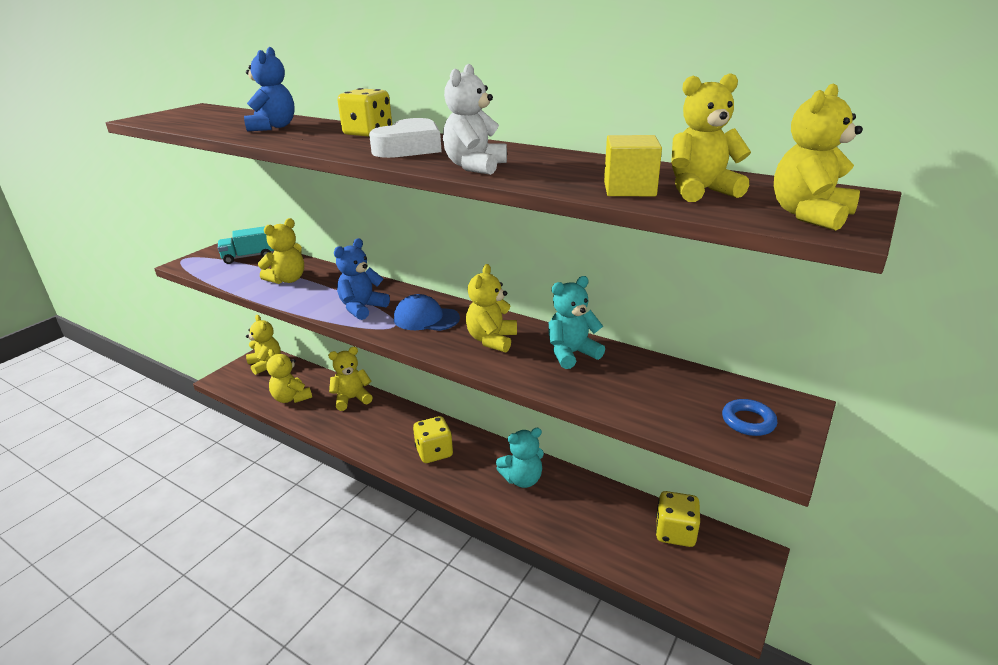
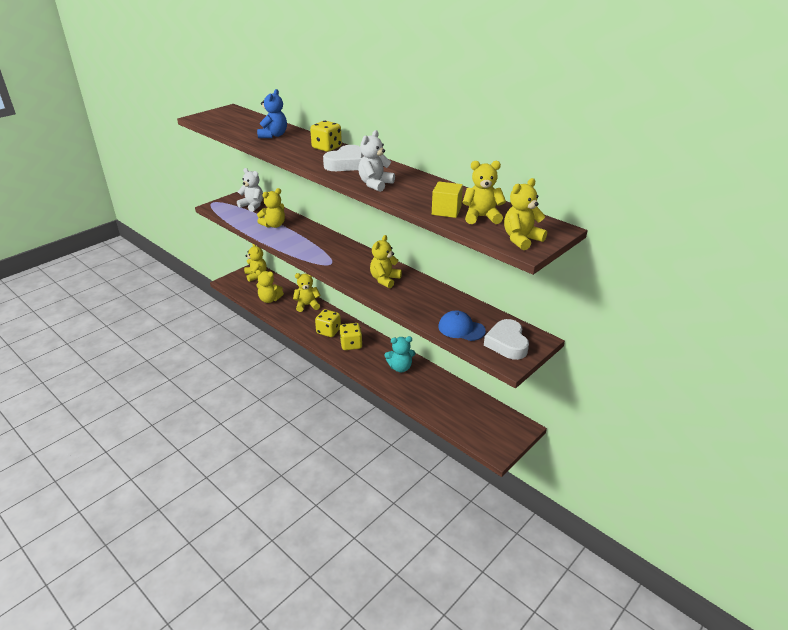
camera: 10 degrees right, 5 degrees up
(249, 257) = (252, 206): turquoise truck -> white teddy bear
(291, 398) = (269, 299): yellow teddy bear -> yellow teddy bear turned 45 degrees counterclockwise
(362, 308) = (315, 250): blue teddy bear -> none
(426, 318) = (350, 261): blue cap -> blue cap (461, 329)
(571, 354) = (427, 294): turquoise teddy bear -> none
(675, 532) = (481, 409): yellow dice -> yellow dice (328, 331)
(748, 421) = (507, 343): blue ring -> white heart

